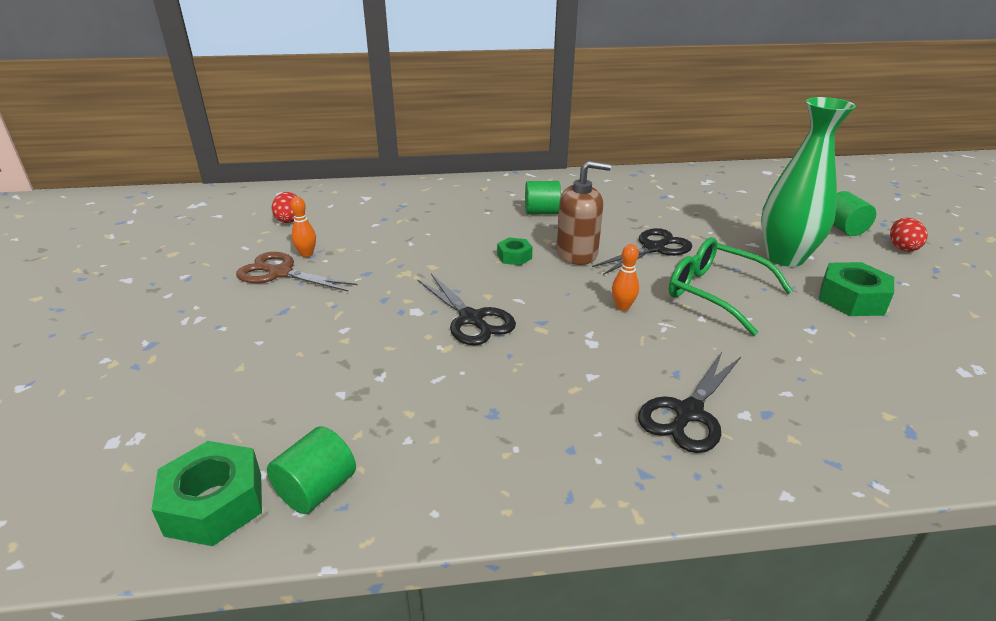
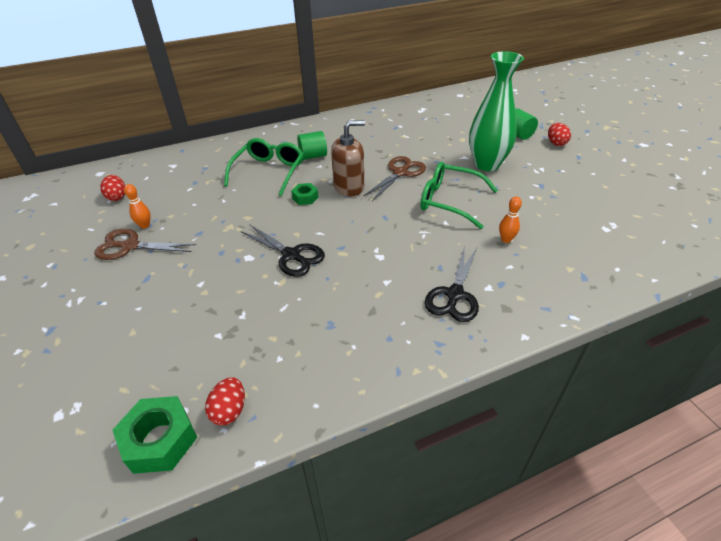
camera: 15 degrees left, 10 degrees up
(317, 490) = (229, 410): green cylinder -> red egg
(479, 221) = (269, 172): none -> green glasses
(622, 307) = (392, 224): orange bowling pin -> orange bowling pin (506, 239)
(653, 249) = (400, 173): black scissors -> brown scissors
(851, 299) = (533, 189): green nut -> none

